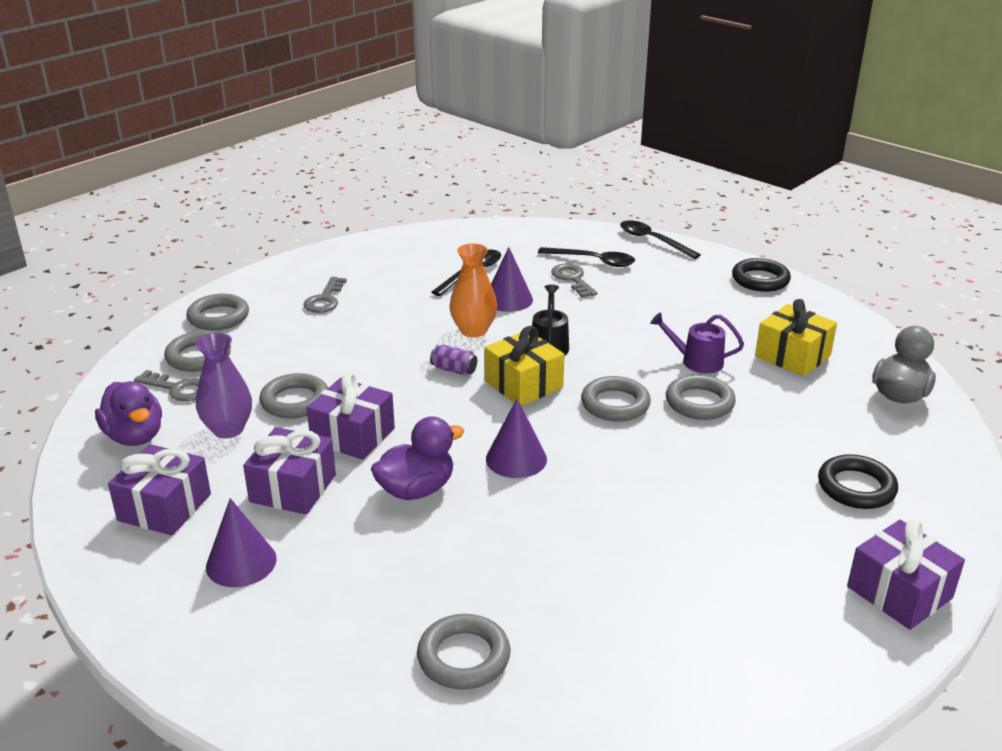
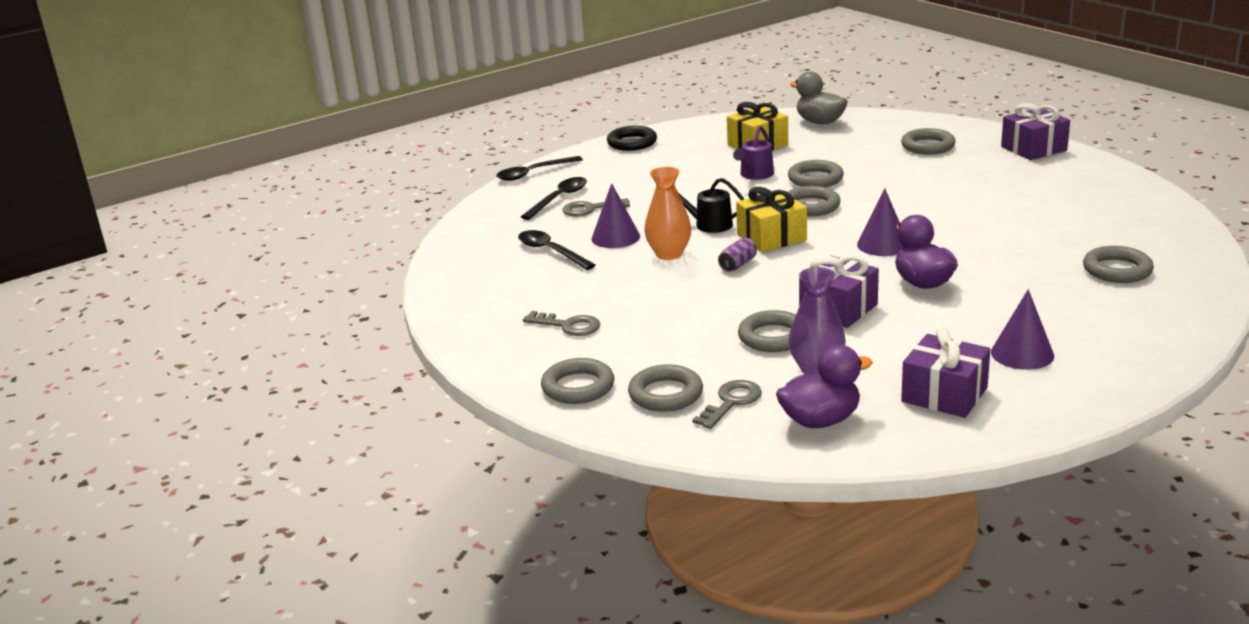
camera: 75 degrees left, 5 degrees down
(293, 488) = (917, 334): purple gift -> none
(856, 487) = (928, 146): black ring -> grey ring

